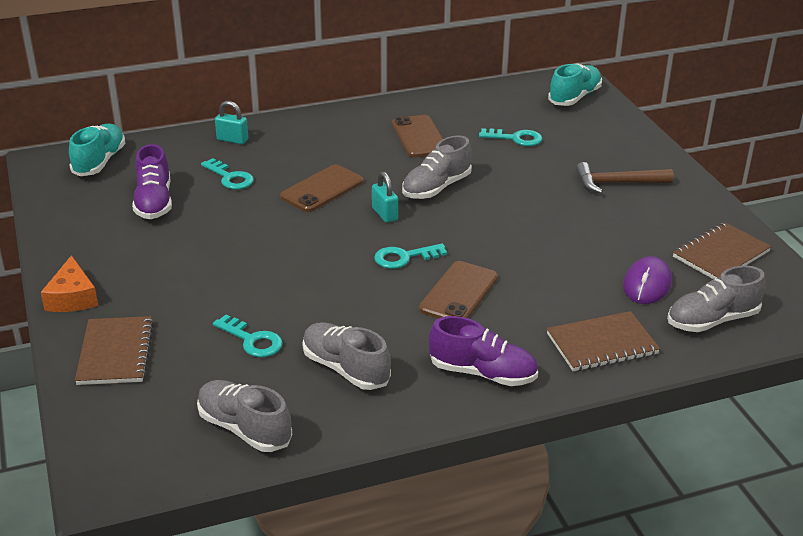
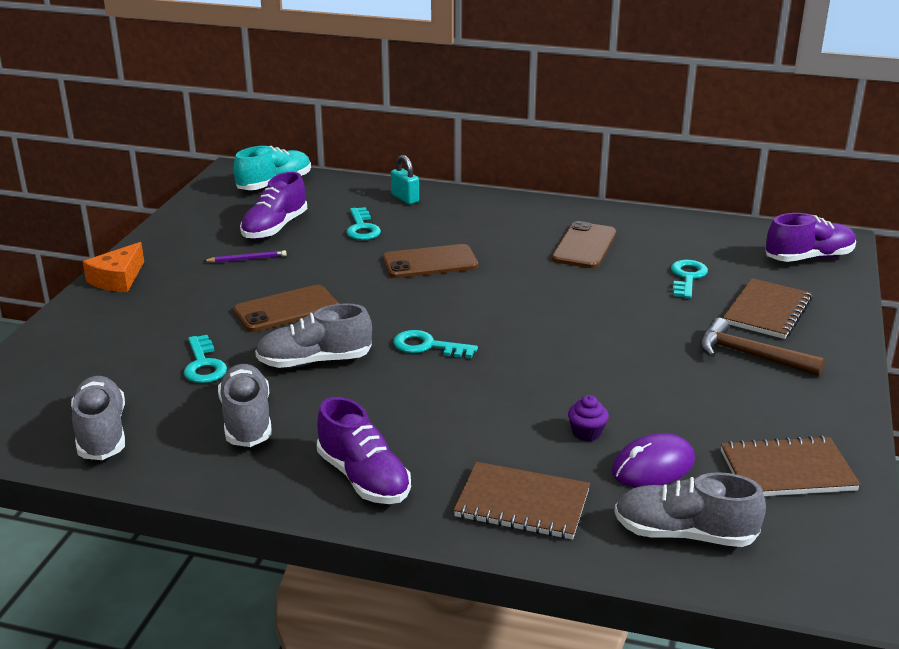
camera: 35 degrees right, 5 degrees down
(115, 353) = (90, 333): brown notebook -> brown notebook (767, 311)
(167, 238) = (247, 259): none -> purple pencil
(384, 214) = (459, 302): turquoise padlock -> none
(436, 188) = (541, 296): grey shoe -> grey shoe (314, 361)
(459, 293) = (437, 397): brown phone -> brown phone (286, 309)
(516, 138) = (687, 277): turquoise key -> turquoise key turned 120 degrees counterclockwise
(574, 97) = (809, 258): turquoise shoe -> purple shoe
(583, 278) = (586, 433): none -> purple cupcake

